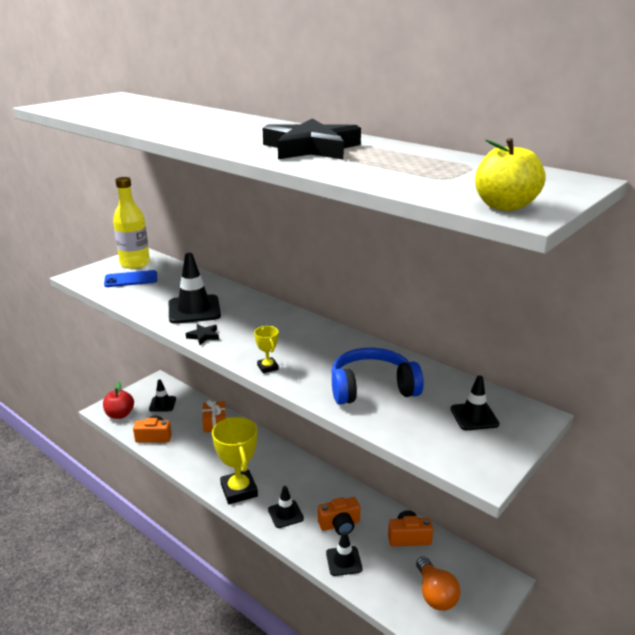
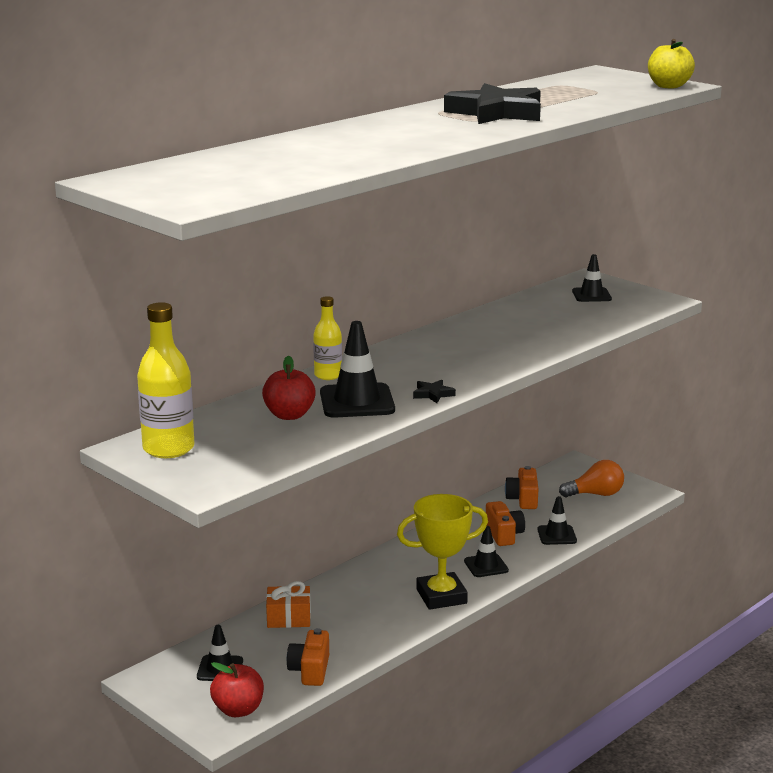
camera: 85 degrees left, 5 degrees down
(131, 279) = (236, 447): blue phone -> none
(175, 290) = (289, 415): none -> red apple
(243, 298) = (328, 375): none -> yellow bottle
(267, 367) = (508, 364): yellow trophy -> none
(372, 388) = (548, 324): blue headphones -> none

